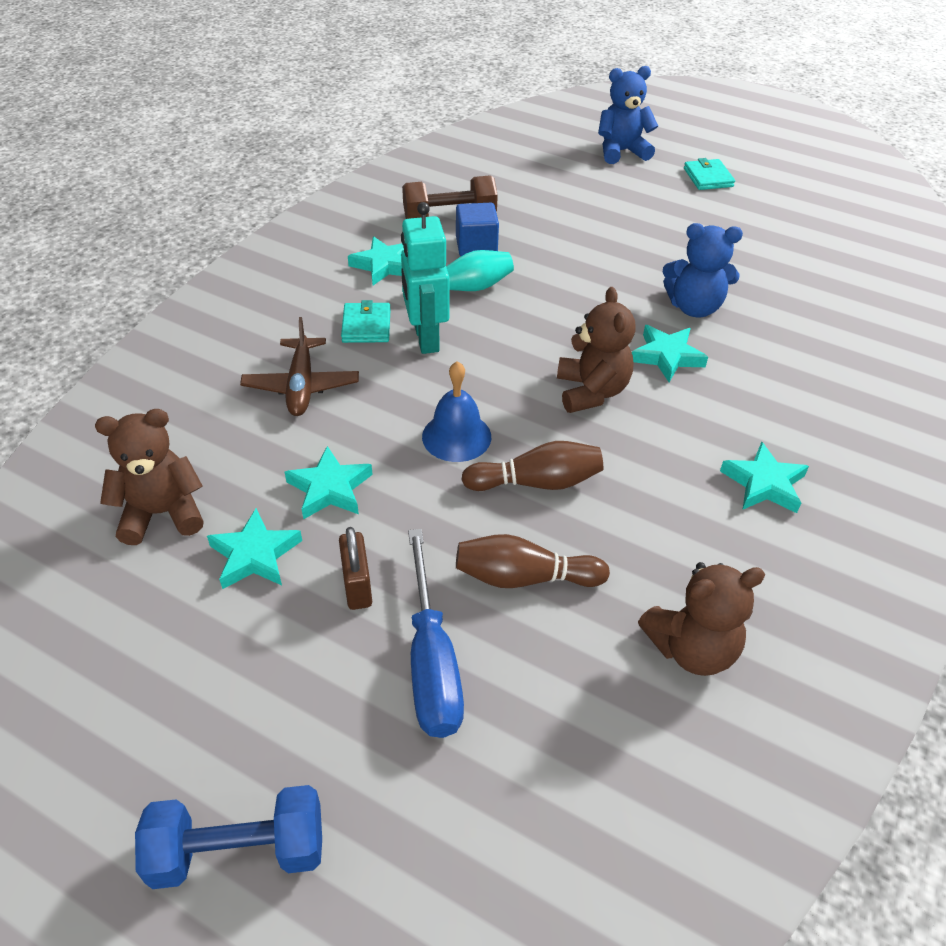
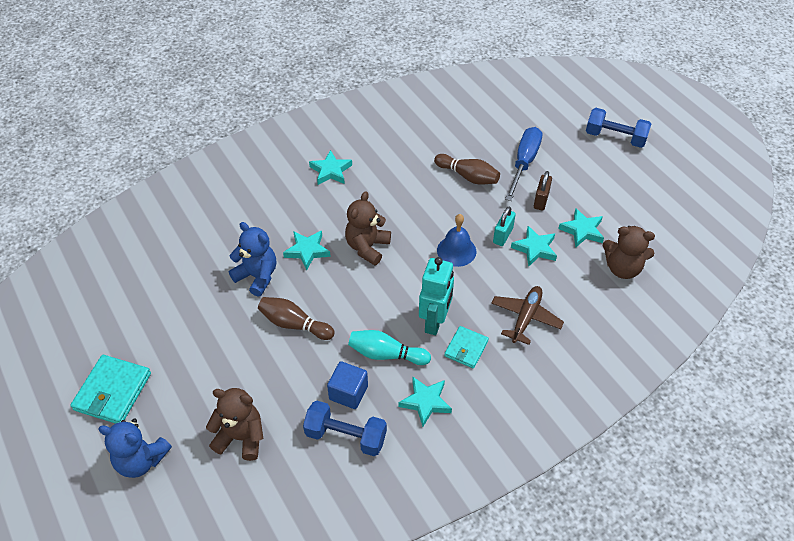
camera: 150 degrees left, 5 degrees up
(395, 489) = (502, 235): none -> turquoise padlock
(449, 217) = (346, 436): brown dumbbell -> blue dumbbell
(537, 482) = (433, 212): brown bowling pin -> brown bowling pin (294, 324)
(692, 648) = (422, 130): brown teddy bear -> brown teddy bear (241, 437)
(708, 177) = (113, 392): turquoise wallet -> turquoise wallet, size x1.62

